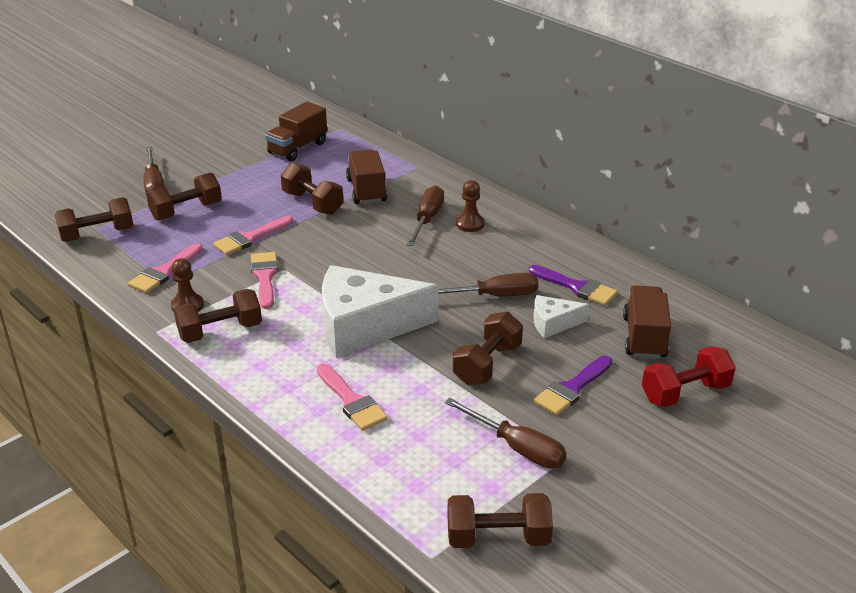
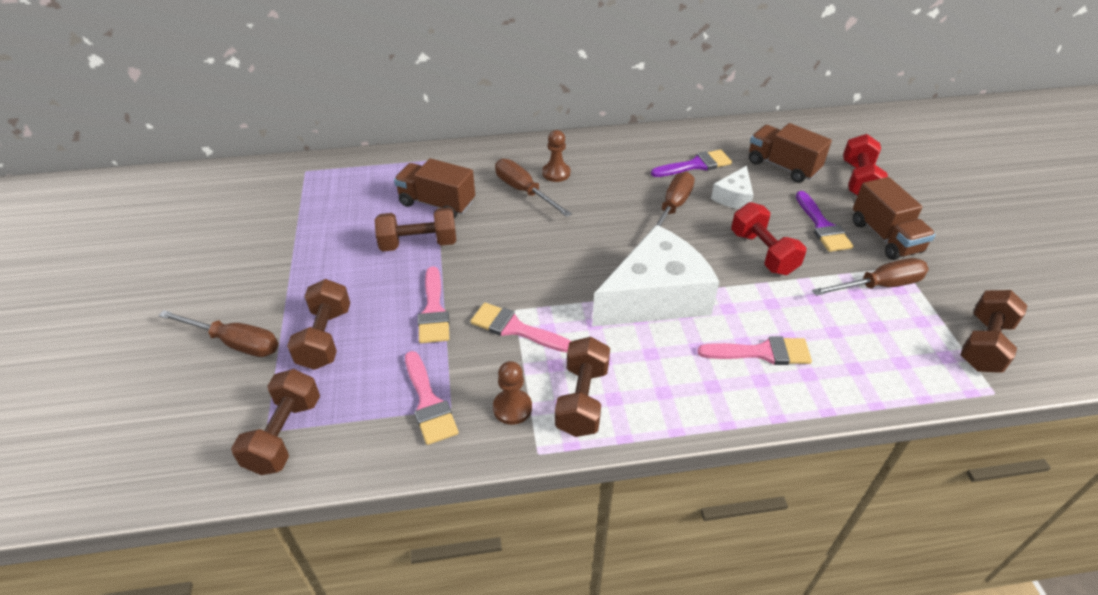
camera: 55 degrees left, 10 degrees up
(297, 148) = (304, 211): brown truck -> brown truck (885, 237)
(365, 326) = (655, 297): white cheese -> white cheese turned 150 degrees counterclockwise
(487, 364) = (763, 253): brown dumbbell -> red dumbbell

